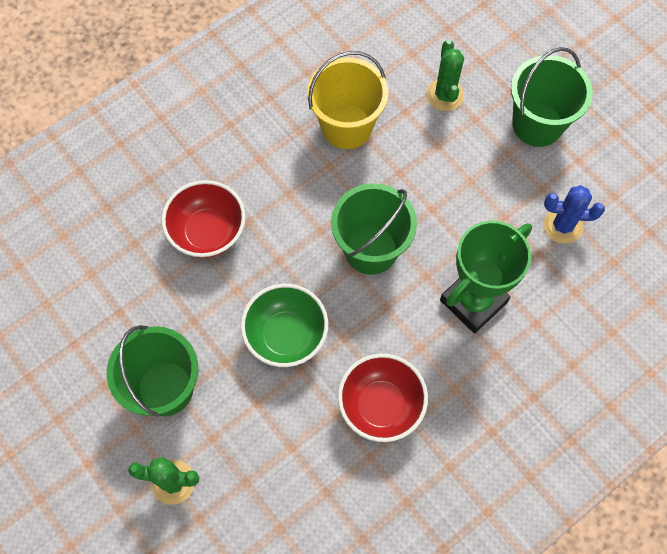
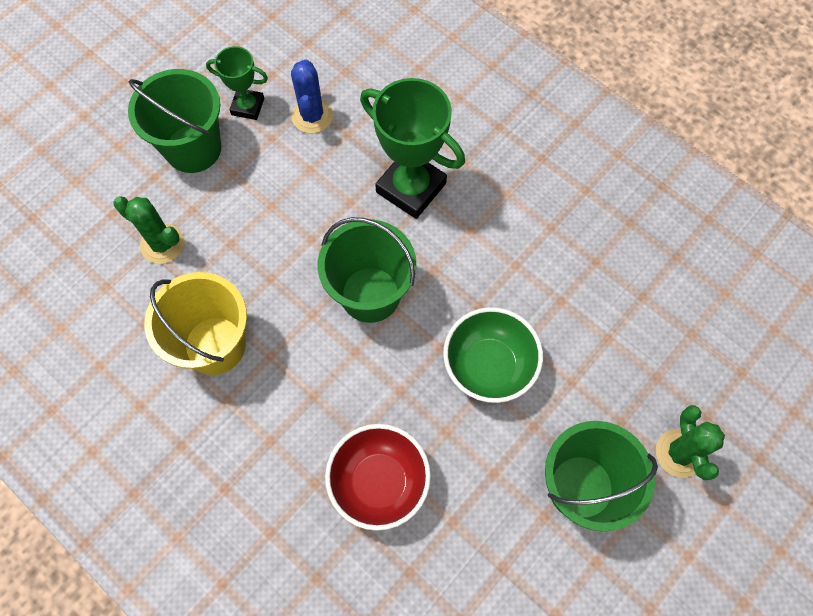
camera: 100 degrees left, 0 degrees up
(381, 405) = (542, 259): red bowl -> none
(444, 95) = (162, 244): green cactus -> green cactus turned 45 degrees clockwise
(578, 172) = (248, 106): none -> green trophy

